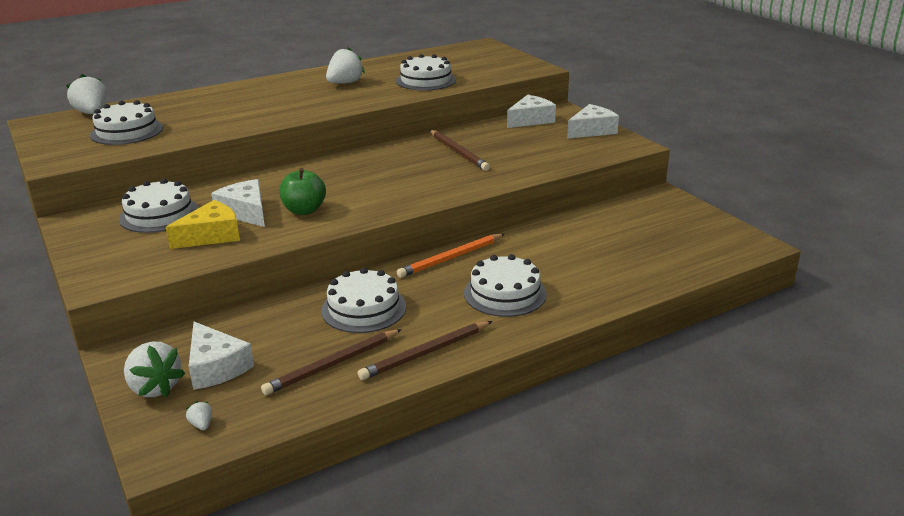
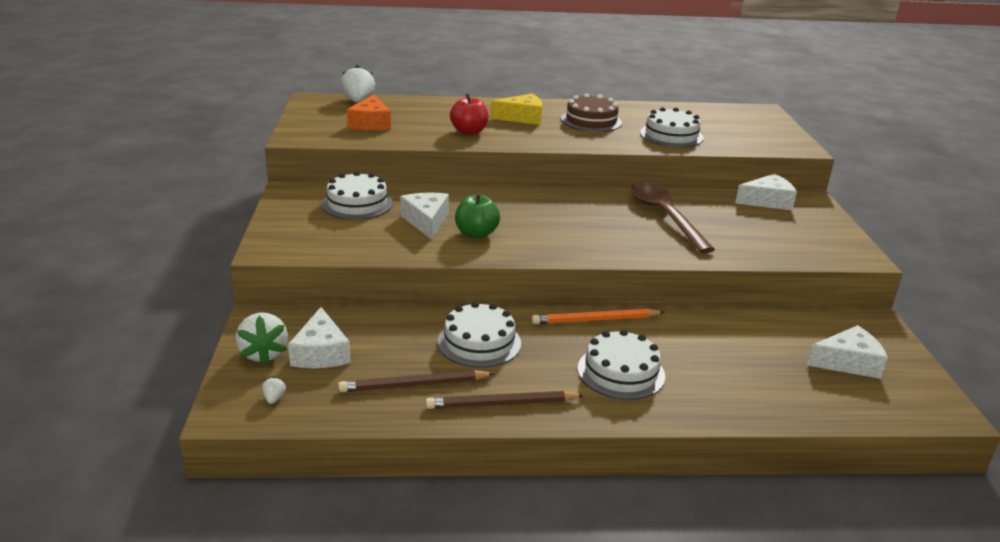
camera: 25 degrees right, 0 degrees up
(127, 131) = (370, 123): white cake -> orange cheese
(211, 235) = (382, 234): yellow cheese -> yellow cheese (522, 118)
(237, 117) = (469, 132): none -> red apple
(345, 83) = (591, 121): white strawberry -> brown cake
(458, 152) = (664, 216): brown pencil -> brown spoon
(592, 130) = (826, 229): white cheese -> white cheese (848, 362)

